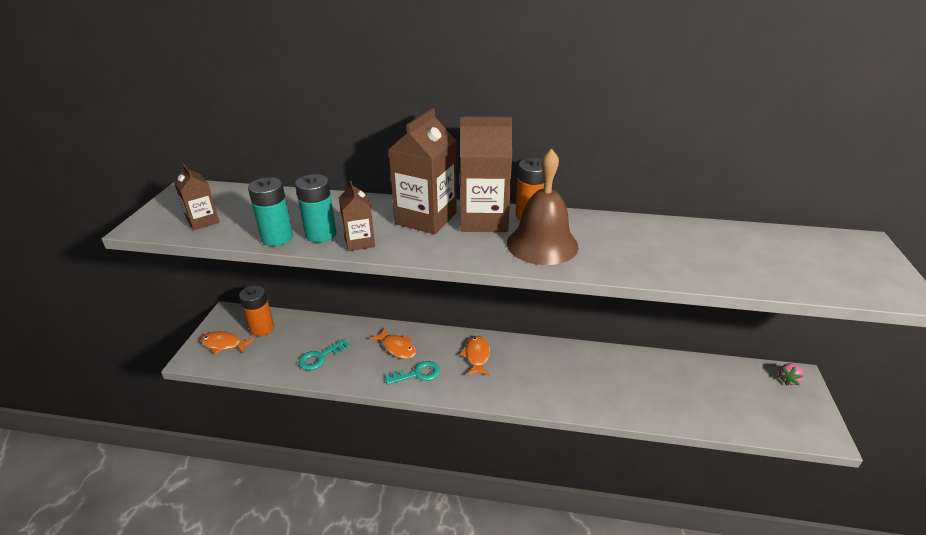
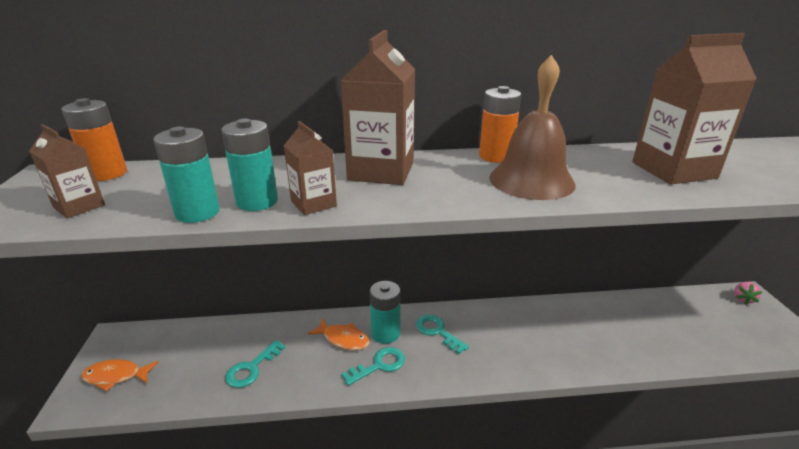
camera: 15 degrees left, 5 degrees down
(262, 328) = (164, 346): orange battery -> orange battery (107, 174)
(433, 349) = (385, 333): none -> turquoise battery
(477, 356) = (437, 331): orange fish -> turquoise key
(483, 220) = (448, 165): brown carton -> brown carton (673, 170)

